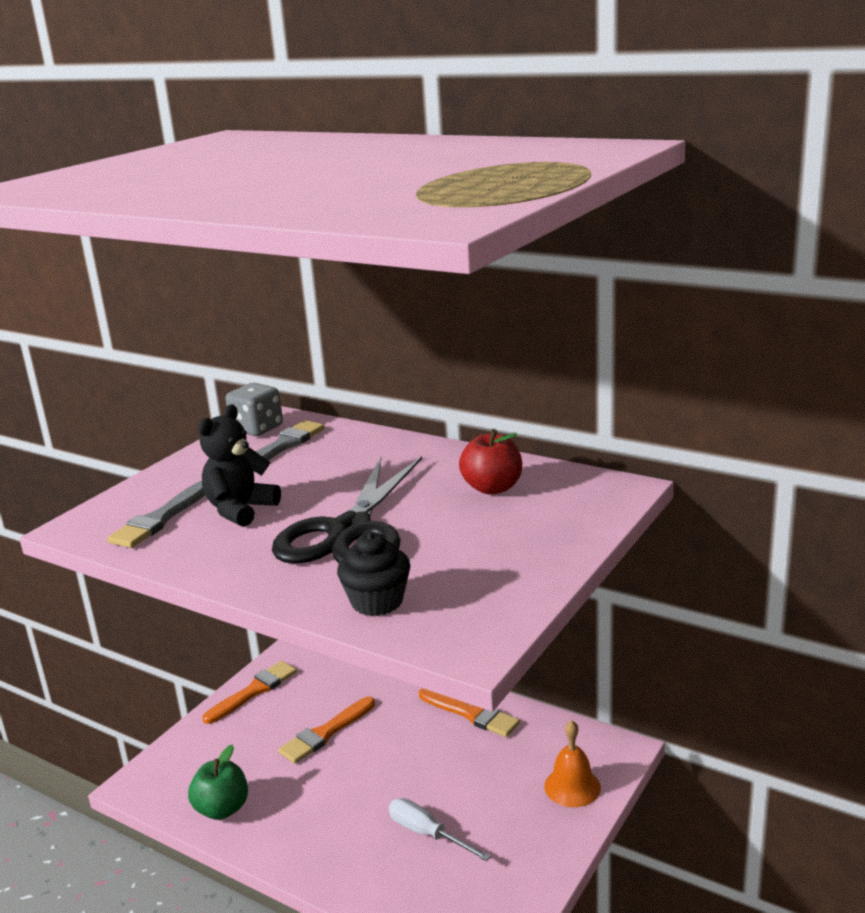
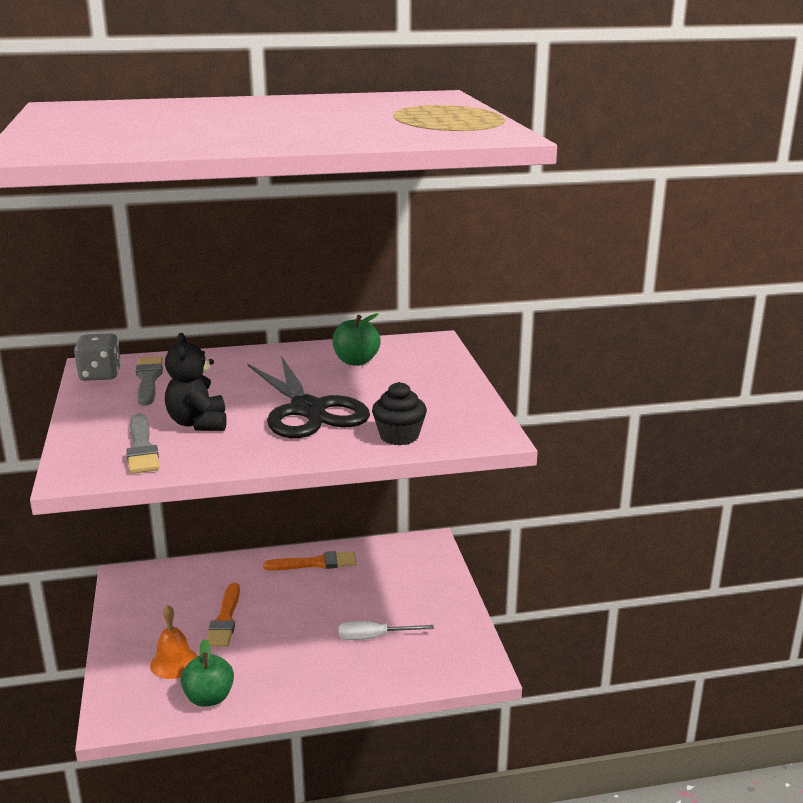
camera: 45 degrees left, 0 degrees up
(253, 691) = (127, 621): orange brush -> none
(492, 488) = (356, 361): red apple -> green apple
(572, 787) = (427, 572): orange bell -> orange bell (174, 663)

